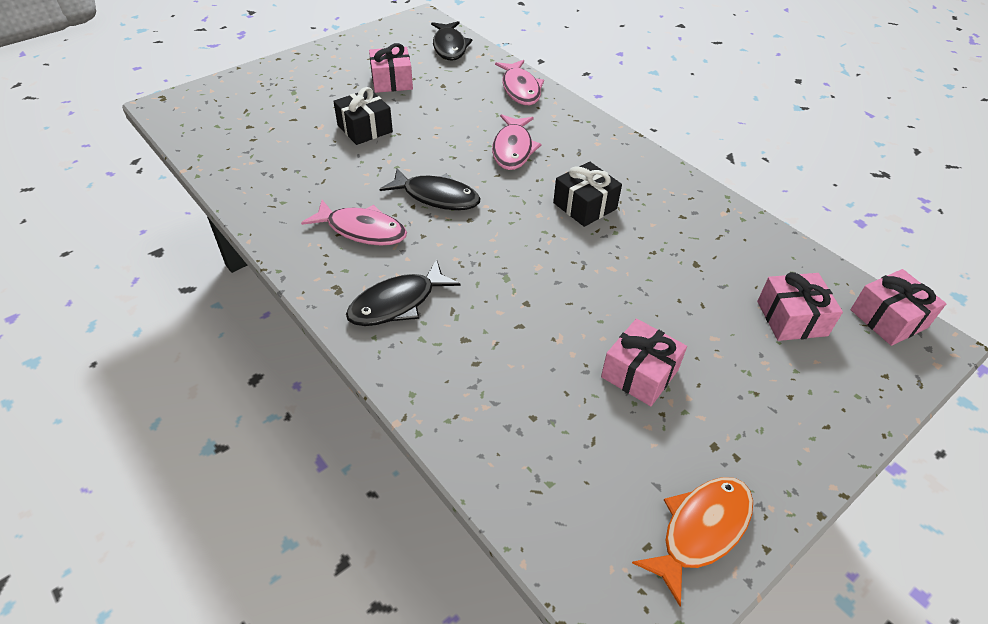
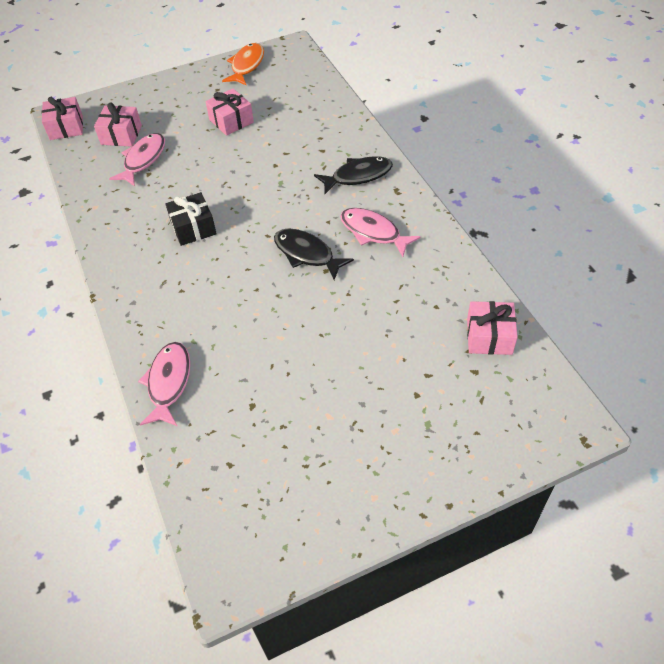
camera: 160 degrees left, 5 degrees up
(365, 128) = (354, 347): black gift -> none
(392, 81) = (309, 424): pink gift -> pink gift (489, 336)
(449, 47) = (215, 489): black fish -> none
(513, 149) = (220, 295): pink fish -> pink fish (143, 160)
(701, 530) = (246, 65): orange fish -> orange fish turned 135 degrees clockwise

